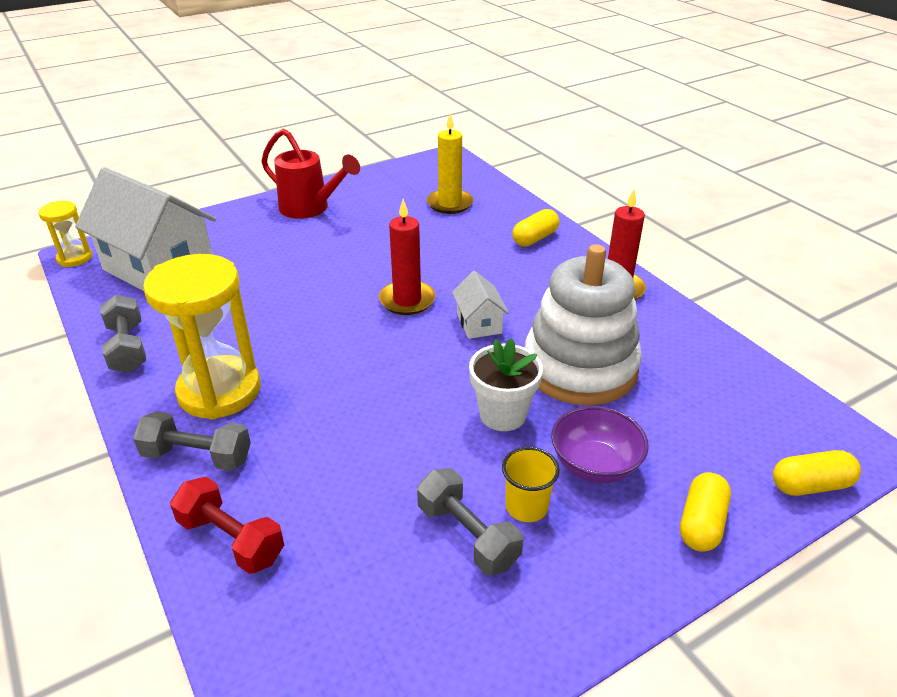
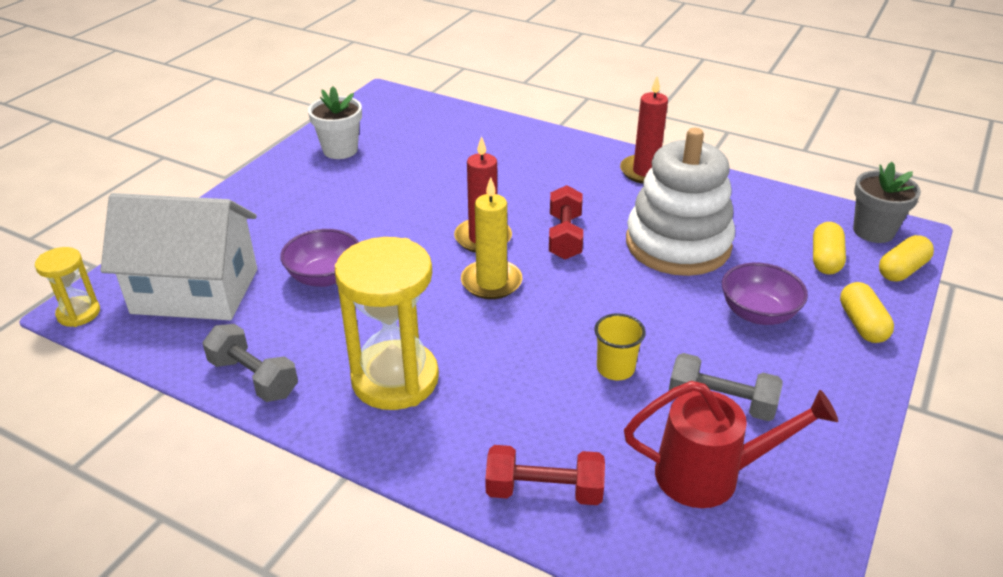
camera: 30 degrees left, 0 degrees up
(197, 456) = (438, 441): grey dumbbell -> none
(254, 289) = (324, 277): none -> purple bowl
(310, 208) = (295, 182): red watering can -> red watering can (709, 475)
(450, 204) = (430, 139): yellow candle -> yellow candle (491, 282)
(479, 323) = (564, 236): white house -> red dumbbell
(502, 414) = (657, 303): white flower pot -> white flower pot (340, 150)
(526, 507) = (741, 363): yellow cup -> yellow cup (615, 368)
(535, 238) = (538, 148): yellow capsule -> yellow capsule (825, 259)
(816, 431) = (873, 231): none -> grey flower pot

